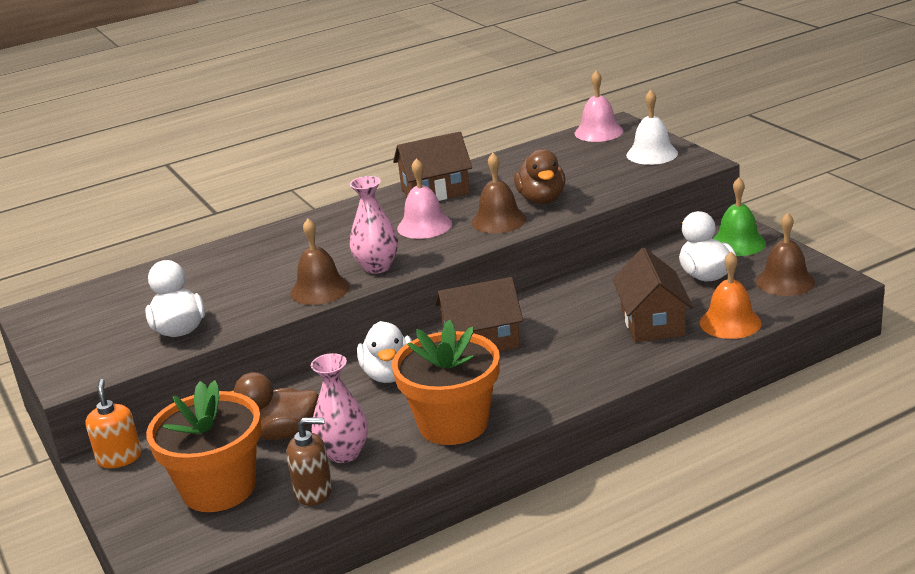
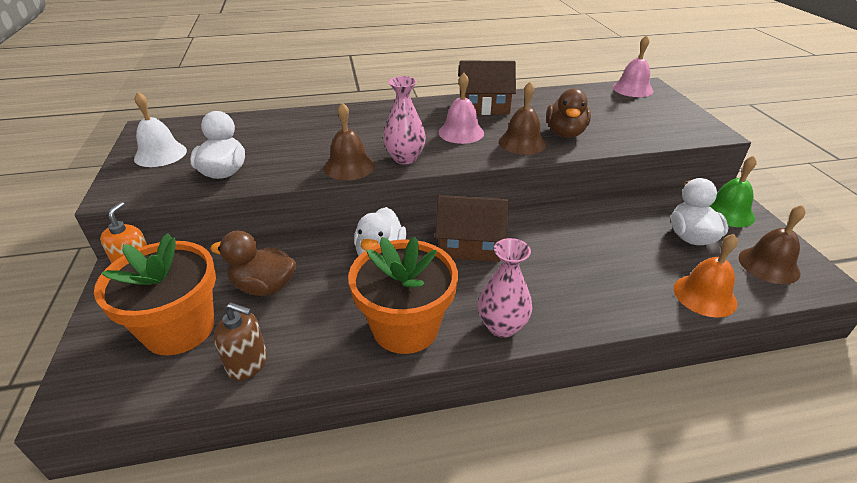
camera: 15 degrees right, 10 degrees up
(344, 453) = (298, 327): pink vase -> pink vase (502, 326)
(652, 154) = (672, 116): white bell -> white bell (160, 154)
(652, 322) = (628, 272): brown house -> none

